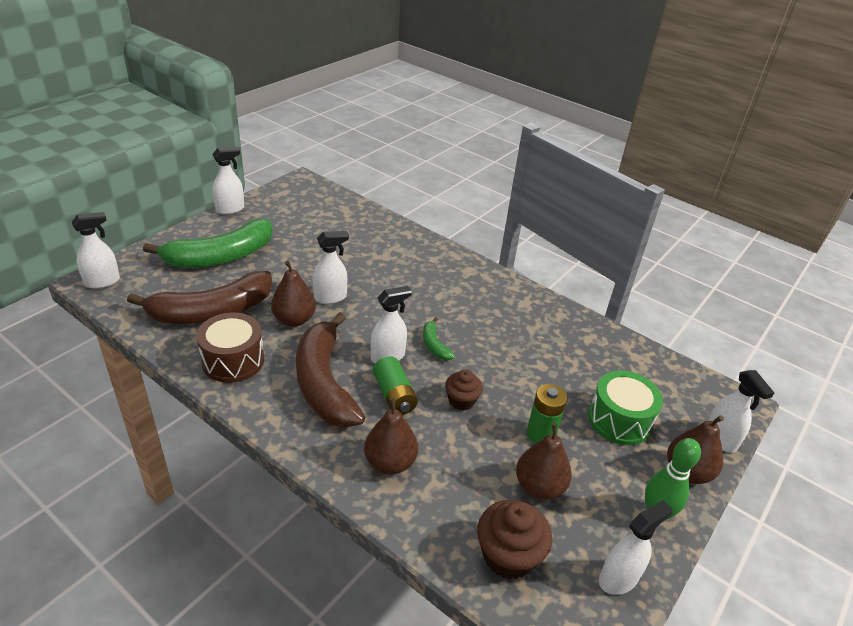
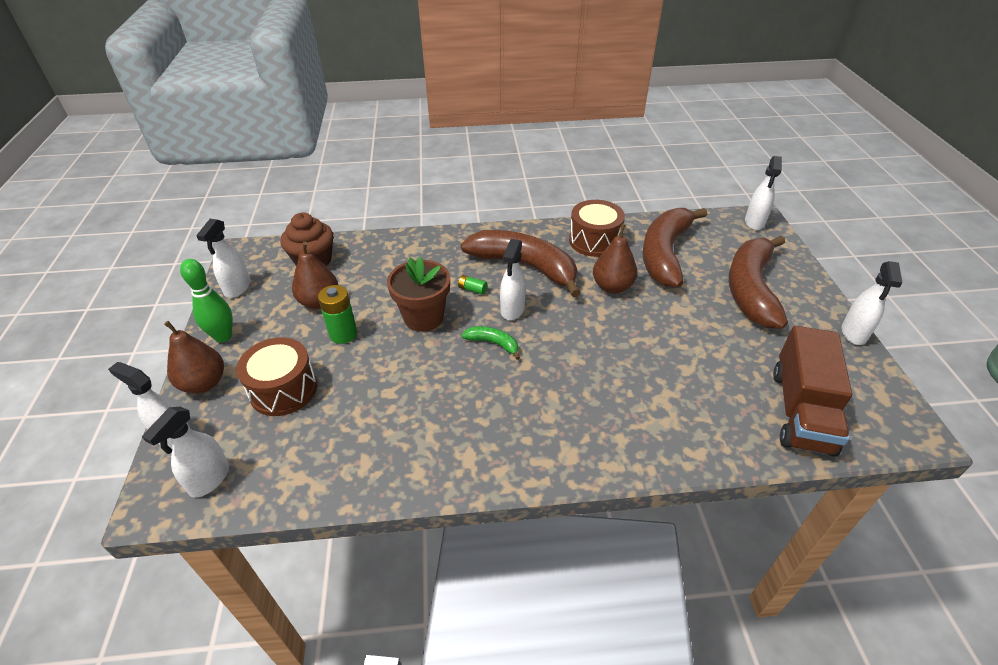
camera: 140 degrees right, 5 degrees up
(220, 256) = (751, 289): green banana -> brown banana
(330, 212) = (801, 410): none -> brown truck
(330, 297) = (623, 321): white spray bottle -> white spray bottle (209, 479)
(390, 462) = (426, 256): brown pear -> none
(394, 395) = (472, 289): green battery -> green battery, size x0.53
(461, 400) = (423, 317): brown cupcake -> brown flower pot
(619, 420) = (283, 389): green drum -> brown drum

